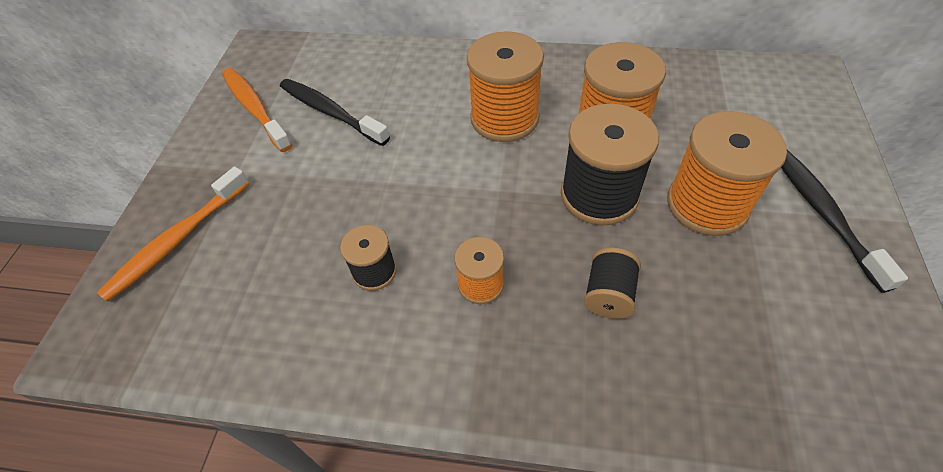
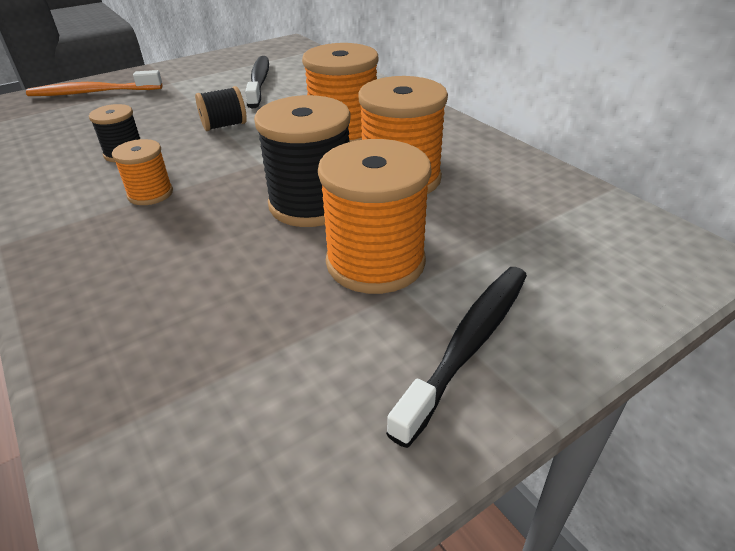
camera: 45 degrees right, 15 degrees down
(255, 109) = (230, 64): orange toothbrush -> none
(608, 295) = (195, 252): black spool -> black spool (224, 125)

